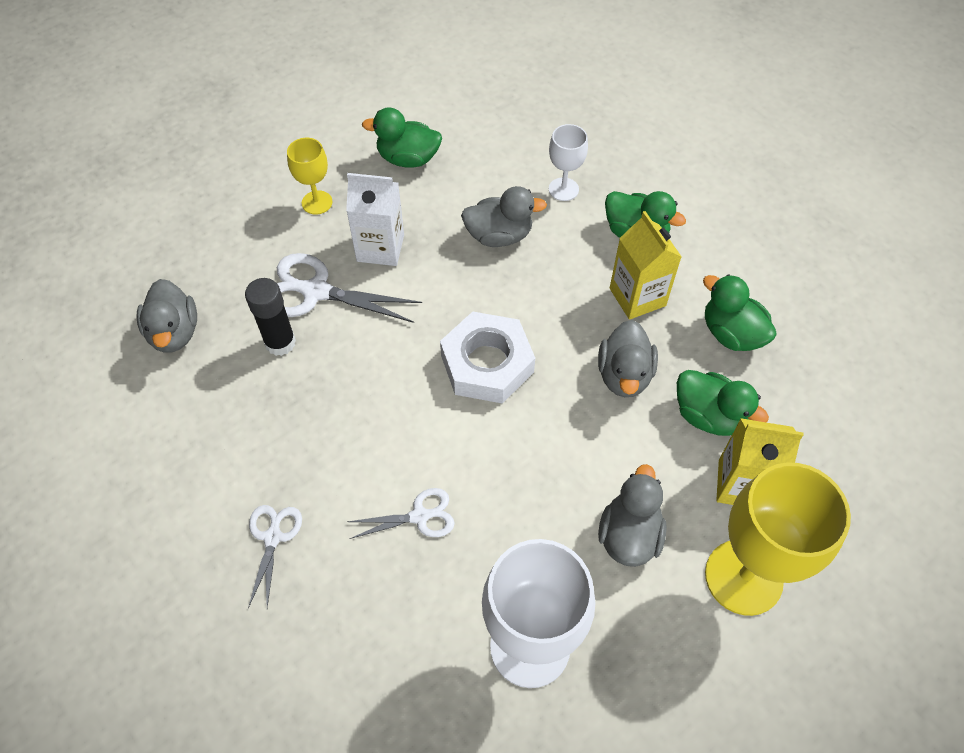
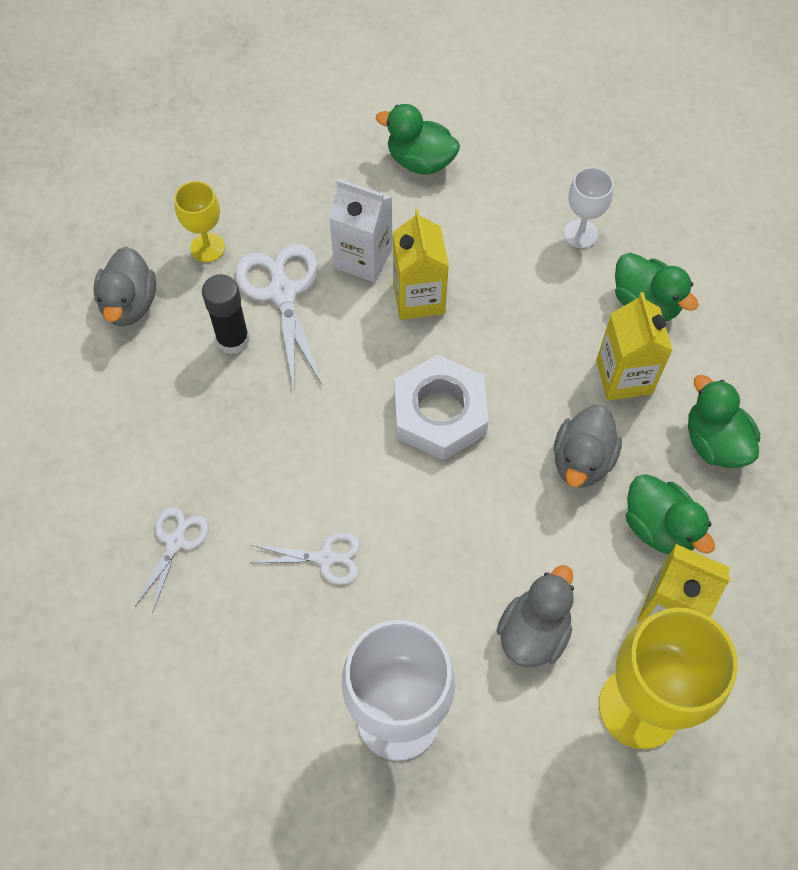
camera: 15 degrees right, 5 degrees up
(315, 291) = (282, 291): white scissors -> white scissors turned 45 degrees clockwise
(317, 202) = (310, 191): yellow goblet -> yellow goblet (207, 247)
(439, 270) = (419, 298): none -> yellow carton
(499, 236) = (494, 273): grey duck -> none

